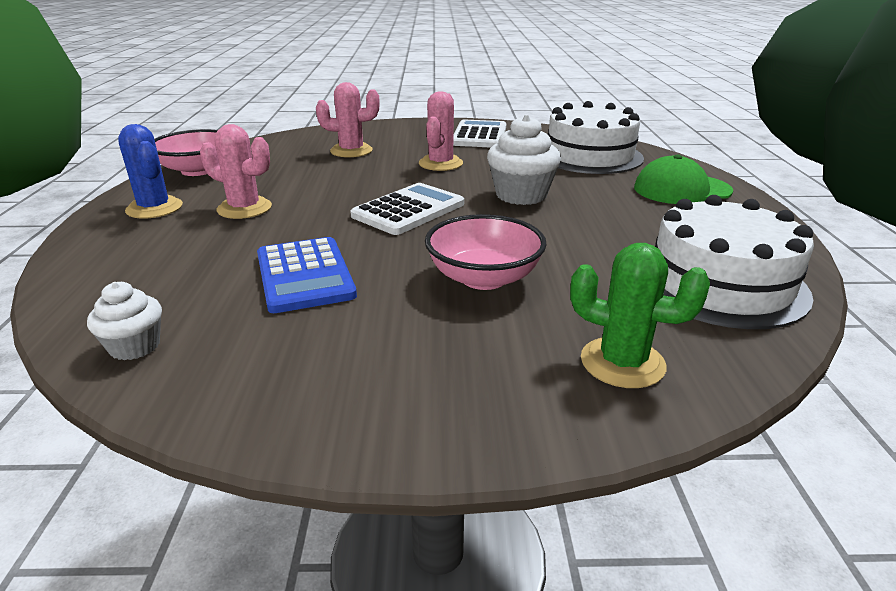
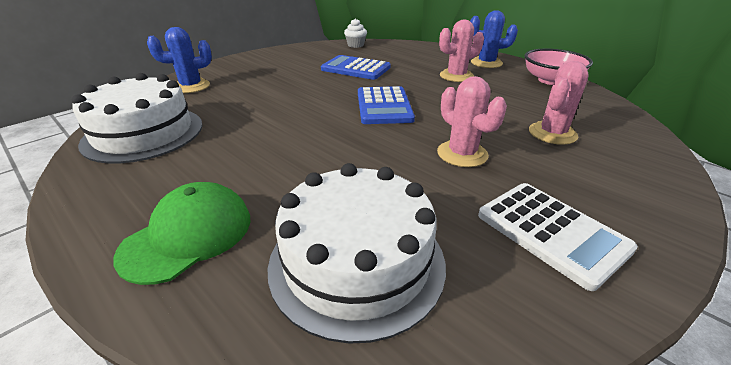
camera: 135 degrees right, 5 degrees up
(408, 210) = (383, 106): white calculator -> blue calculator
(483, 278) = (281, 92): pink bowl -> none
(521, 195) = (338, 148): white cupcake -> none
(622, 363) = (191, 86): green cactus -> blue cactus

